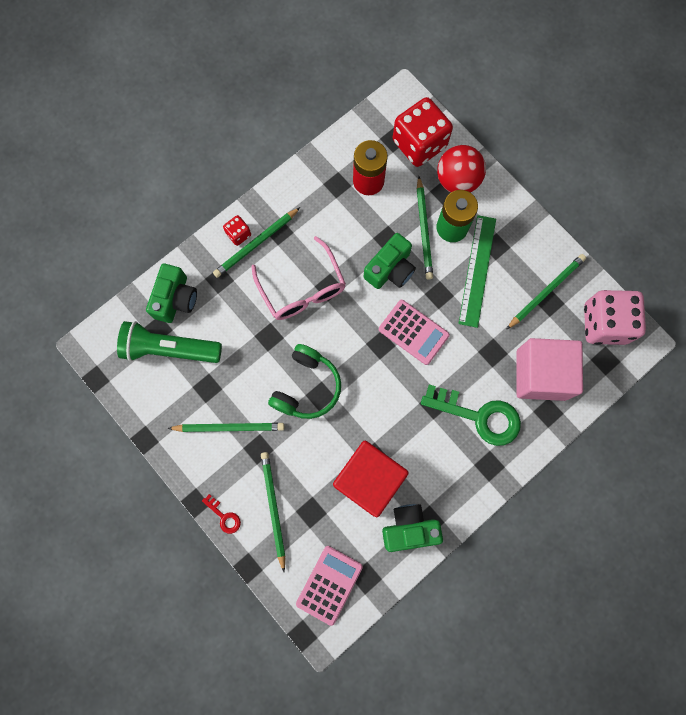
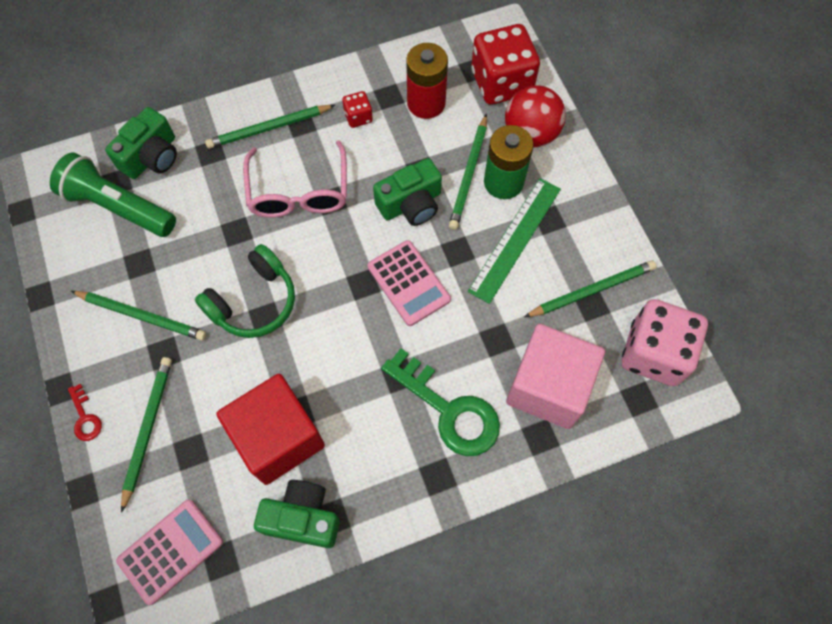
camera: 20 degrees right, 10 degrees down
(238, 234) = (254, 112): red dice -> red dice (358, 117)

